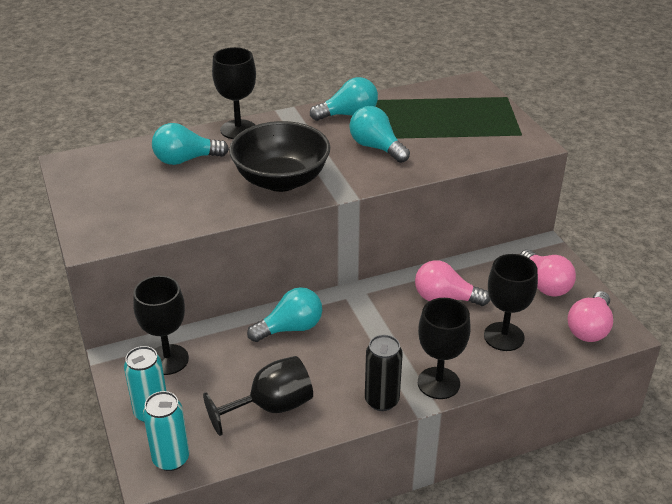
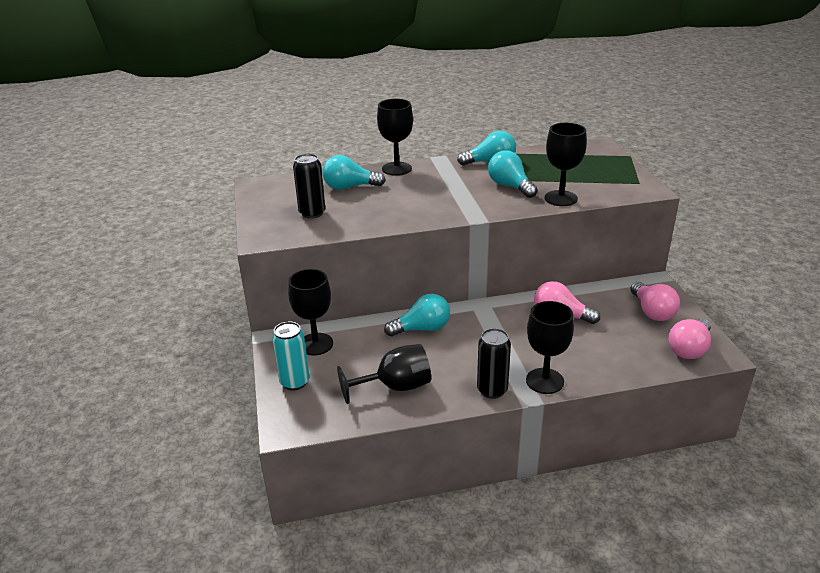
camera: 10 degrees right, 5 degrees down
(147, 200) = (312, 213): none -> black can
(171, 459) = (304, 419): turquoise can -> none
(281, 180) = (425, 205): black bowl -> none
(504, 336) = (609, 349): black goblet -> black goblet (561, 198)

